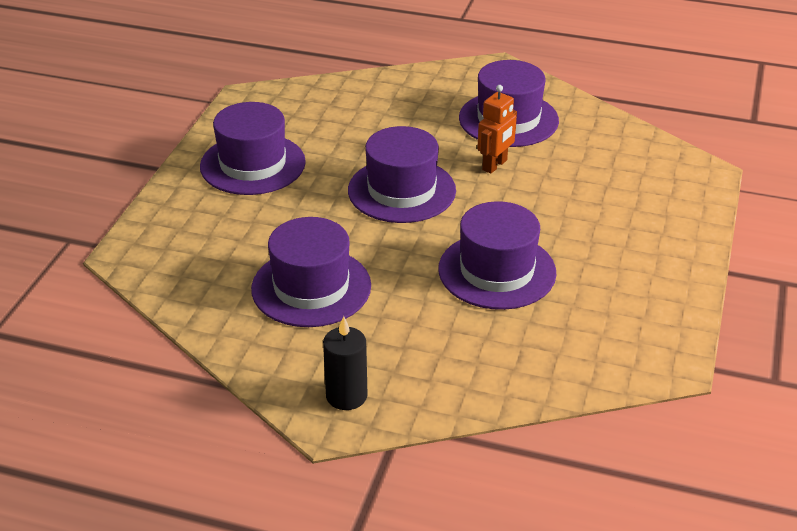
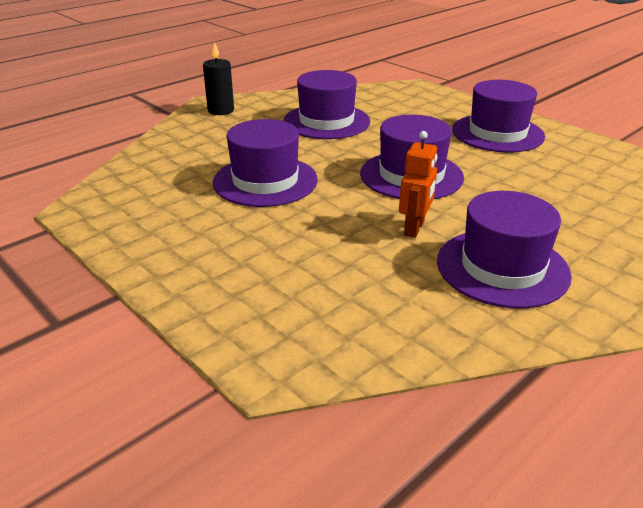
camera: 120 degrees right, 5 degrees down
(495, 165) = (414, 228): orange robot -> orange robot turned 135 degrees counterclockwise

